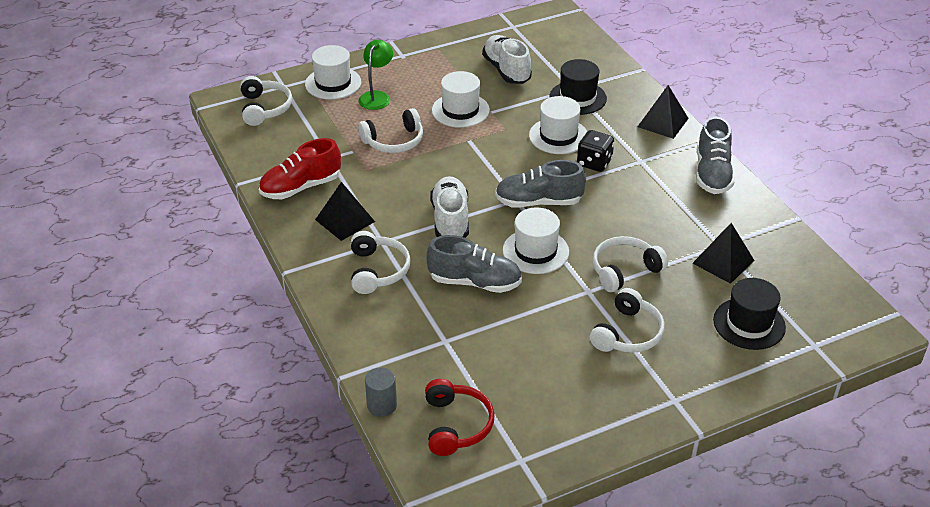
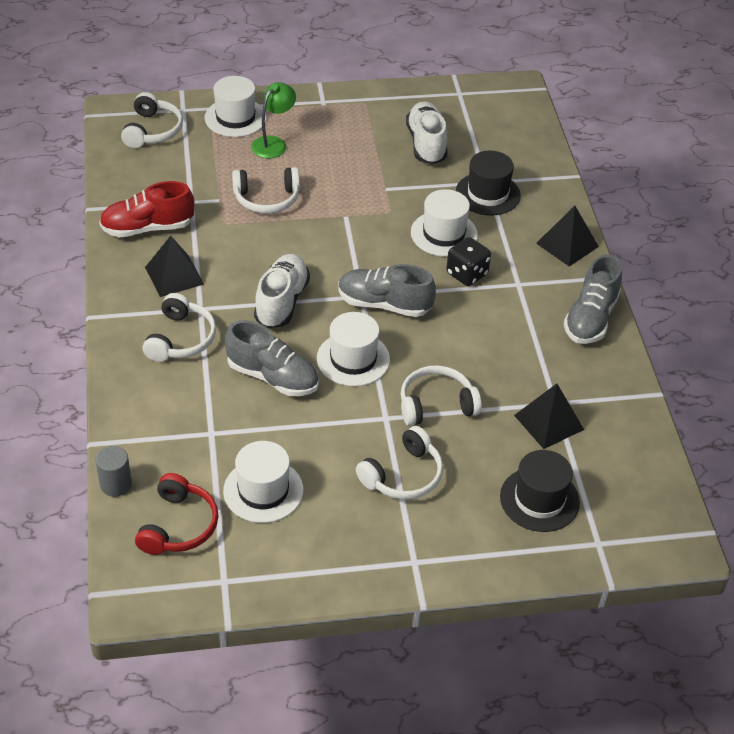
camera: 15 degrees right, 5 degrees up
(460, 110) = (353, 179): white hat -> white hat (263, 490)

